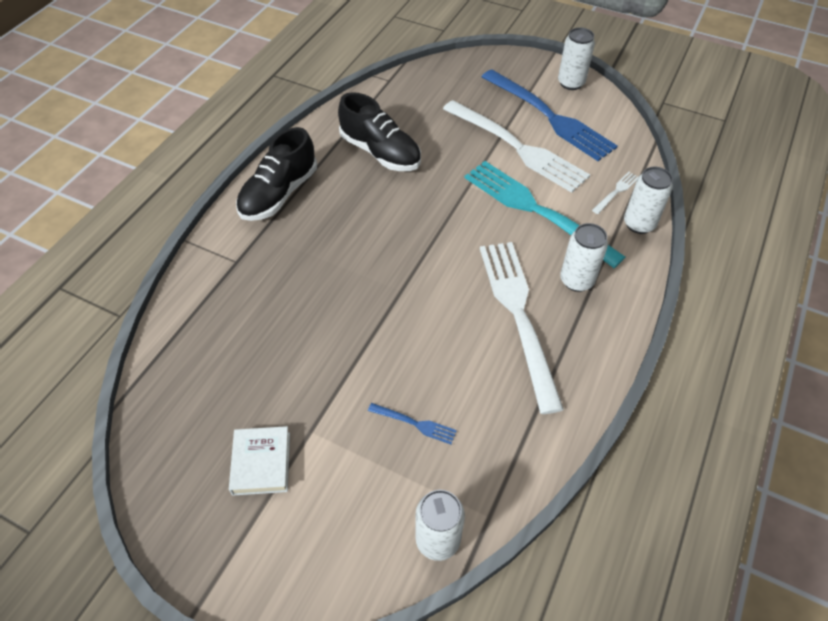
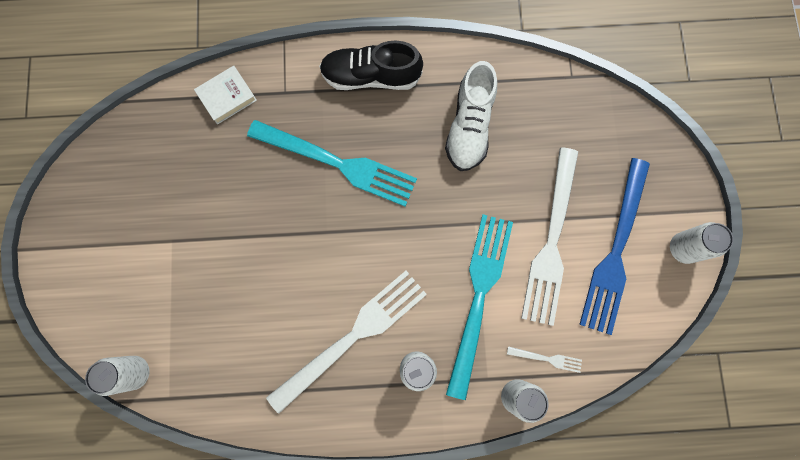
camera: 60 degrees right, 25 degrees up
(261, 463) = (132, 224): white book -> white book (227, 97)
(341, 252) = (338, 163): none -> turquoise fork
(380, 152) = (469, 126): black shoe -> white shoe
(415, 423) = (213, 309): blue fork -> none

